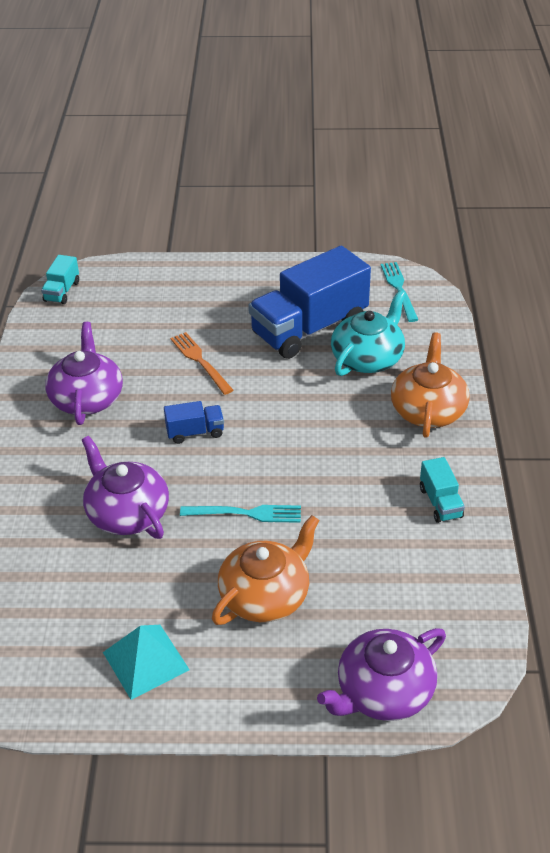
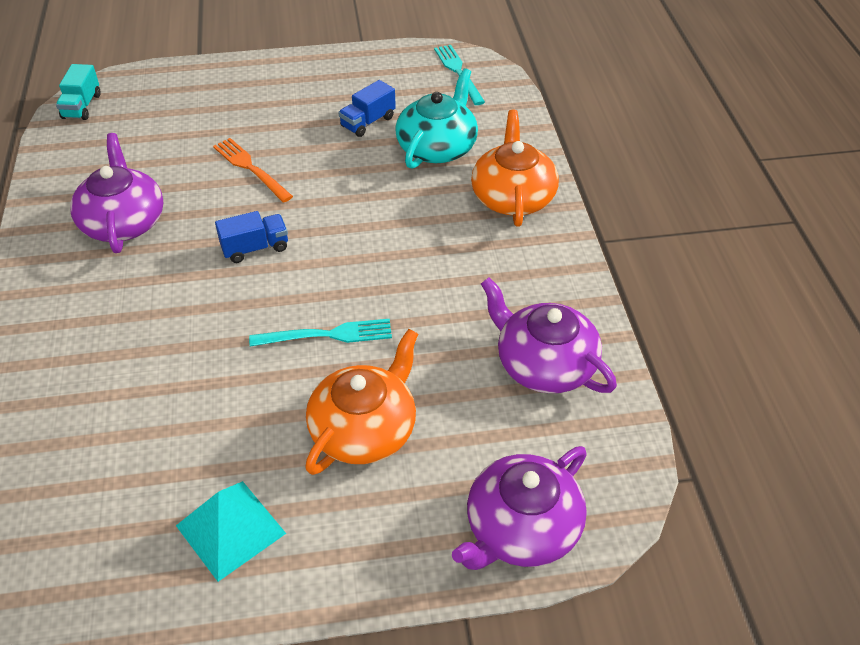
camera: 10 degrees left, 5 degrees up
(127, 513) = (186, 350): purple teapot -> purple teapot (544, 364)
(309, 329) = (368, 122): blue truck -> blue truck, size x0.44
(440, 502) = (545, 297): turquoise truck -> none

